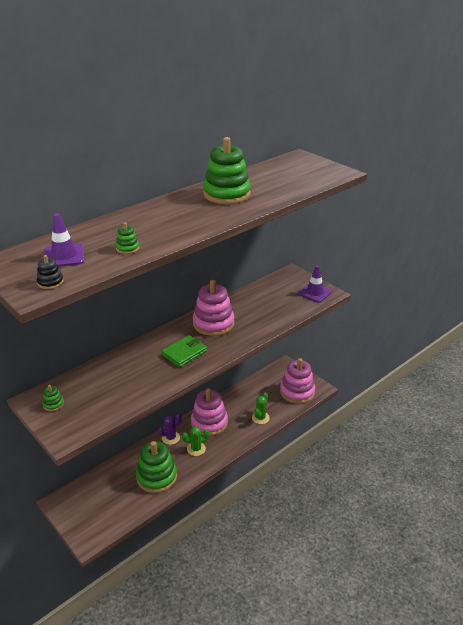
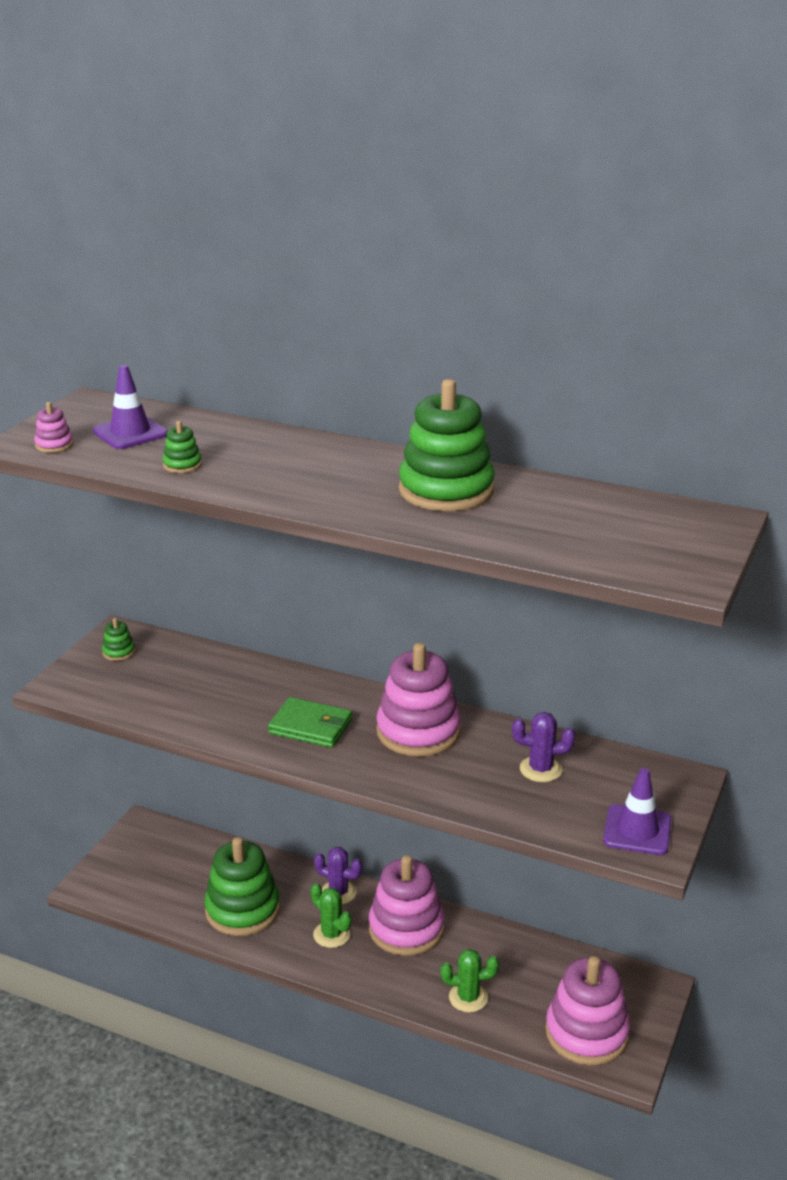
camera: 65 degrees right, 5 degrees down
(50, 282) = (54, 445): black stacking toy -> pink stacking toy
(263, 301) = (540, 769): none -> purple cactus

